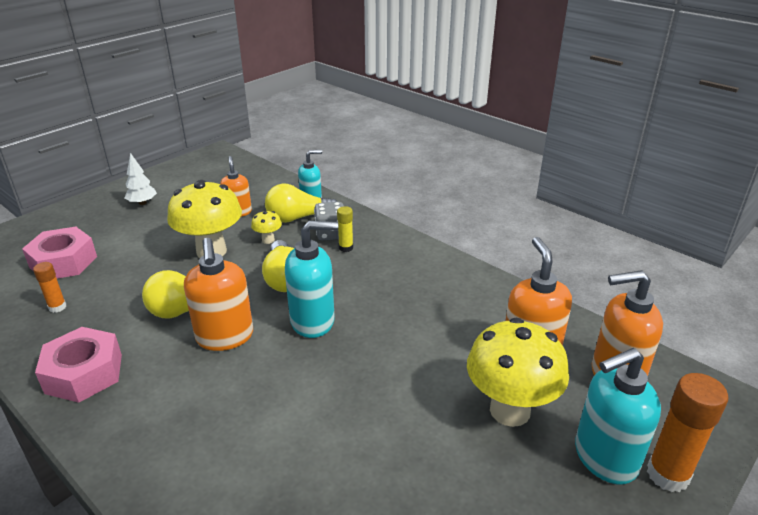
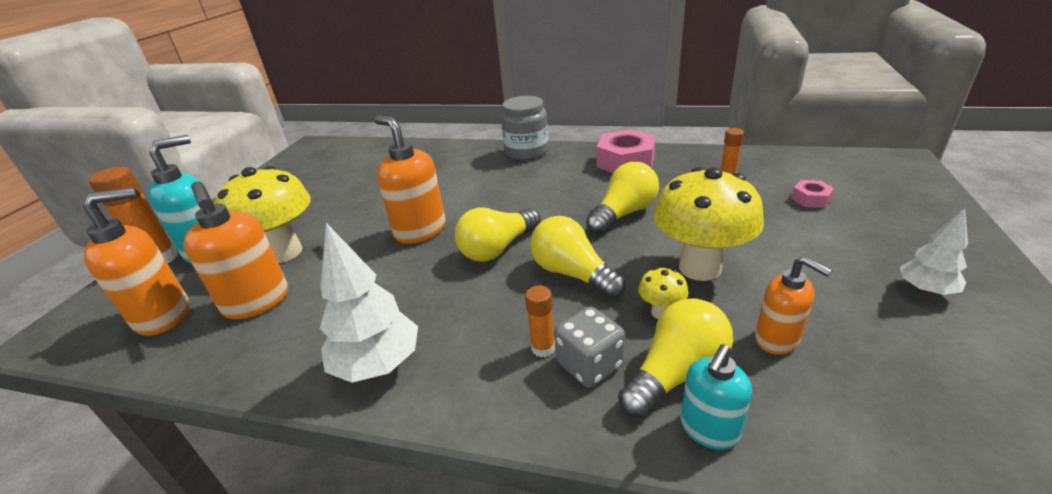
camera: 155 degrees right, 0 degrees up
(63, 262) = (810, 199): pink nut -> pink nut, size x0.50
(136, 465) = (526, 151): none -> grey jar
(225, 337) = (561, 210): orange soap dispenser -> orange soap dispenser (420, 231)
(313, 321) = (497, 248): turquoise soap dispenser -> yellow light bulb
(346, 248) = (543, 348): yellow glue stick -> orange glue stick
(441, 273) = (378, 365): none -> white tree

